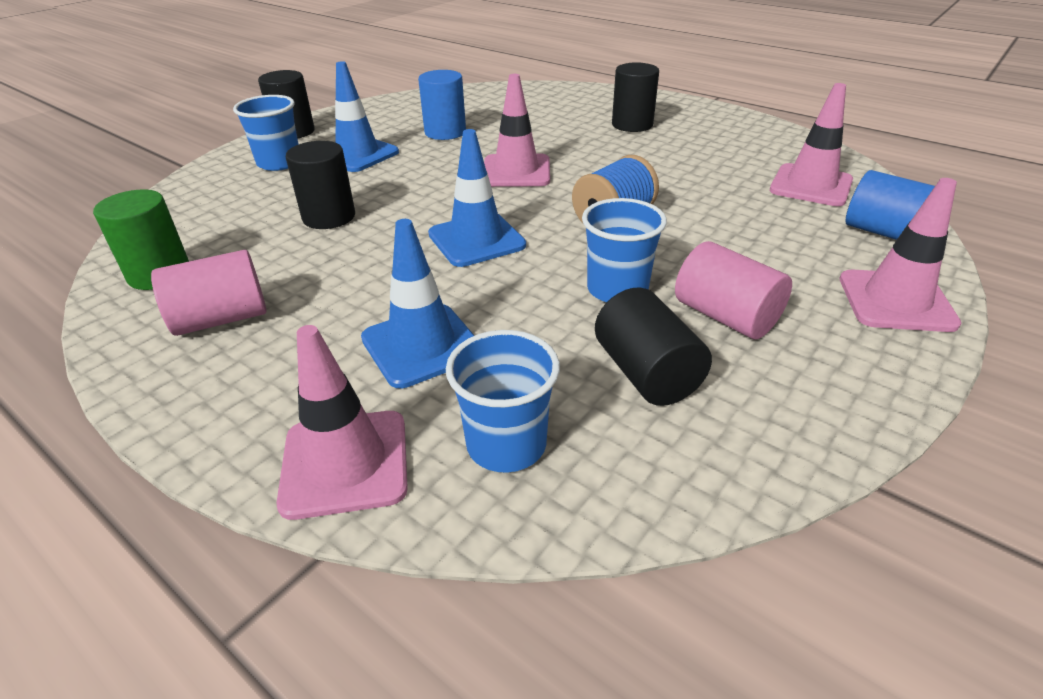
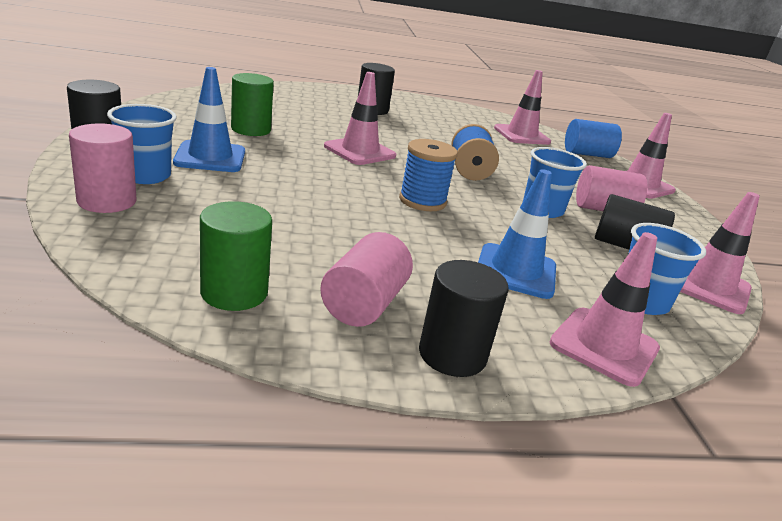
camera: 50 degrees left, 10 degrees down
(218, 179) = (107, 201): none -> pink cylinder
(329, 217) = (289, 210): black cylinder -> black cylinder (452, 354)
(445, 132) = (251, 129): blue cylinder -> green cylinder
(476, 240) = (422, 201): blue traffic cone -> blue spool
(669, 477) = (708, 286): none -> pink traffic cone

